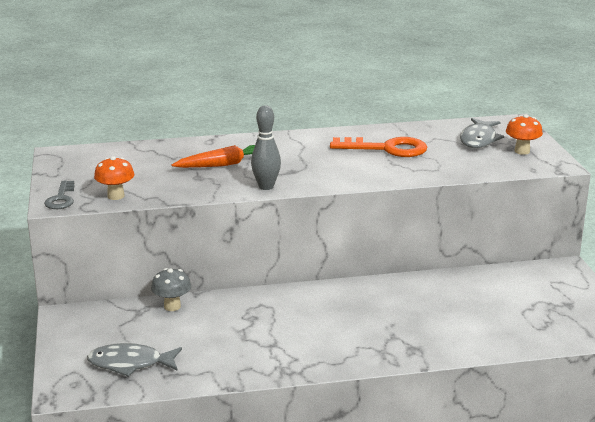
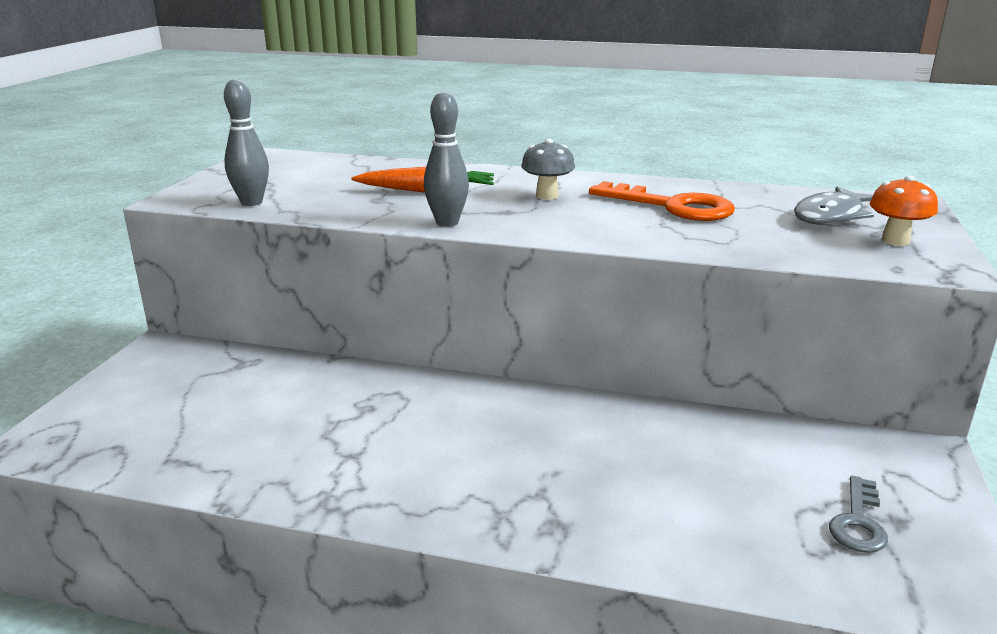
camera: 25 degrees right, 0 degrees up
(61, 199) = (189, 195): grey key -> grey key (858, 521)
(116, 196) = (251, 202): orange mushroom -> grey bowling pin
(130, 364) = (148, 430): grey fish -> none
(172, 306) = (286, 367): grey mushroom -> grey mushroom (547, 196)

